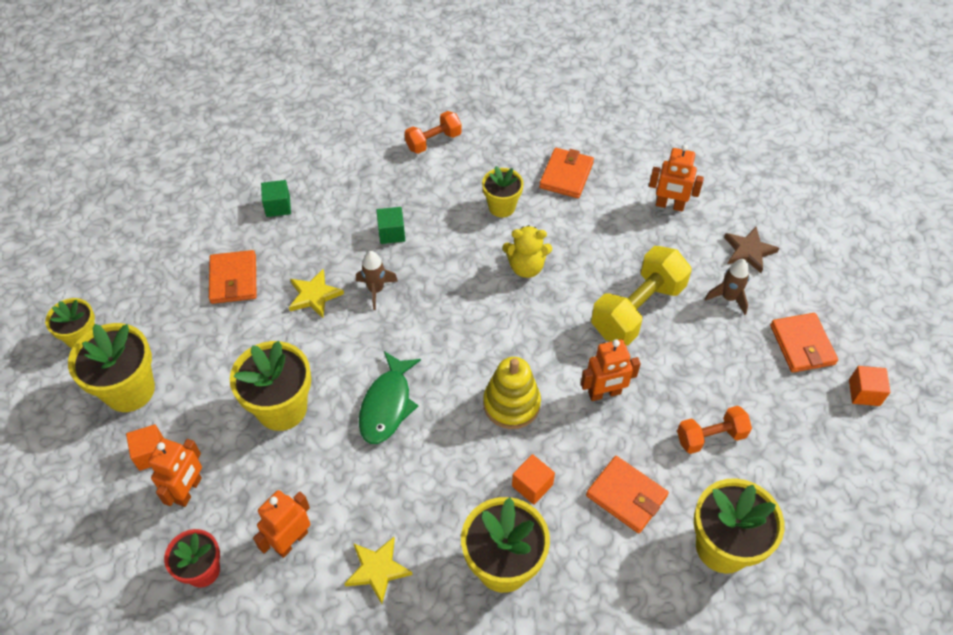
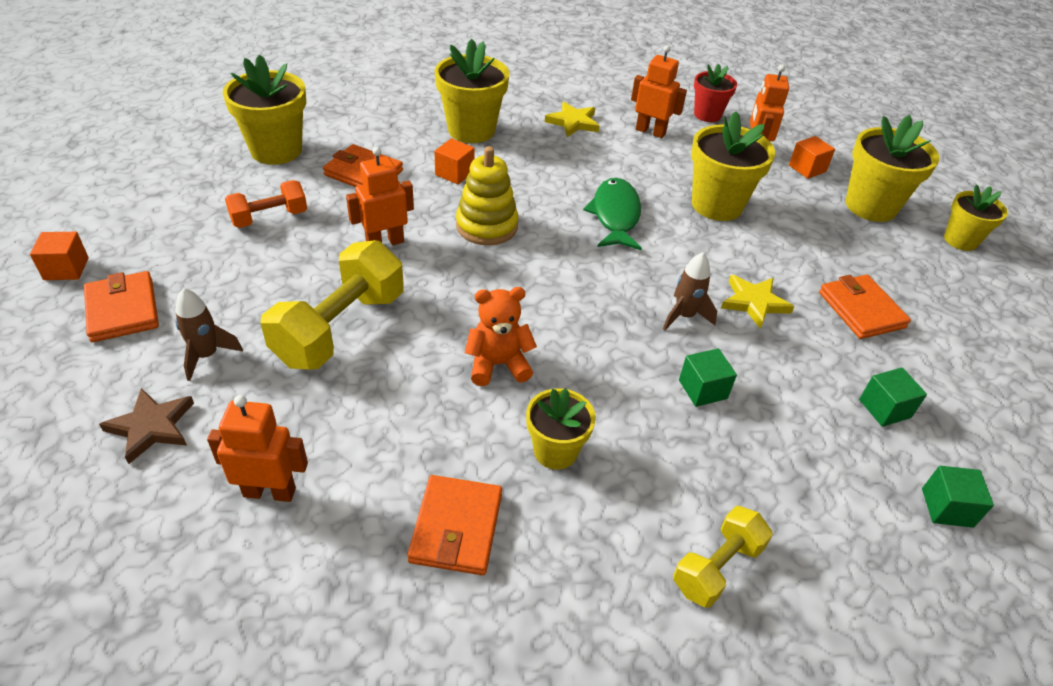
camera: 165 degrees right, 10 degrees down
(288, 151) = (947, 507): none -> green cube
(291, 541) = (650, 131): orange robot -> orange robot turned 90 degrees counterclockwise
(433, 141) = (717, 567): orange dumbbell -> yellow dumbbell
(526, 267) = (498, 364): yellow teddy bear -> orange teddy bear

